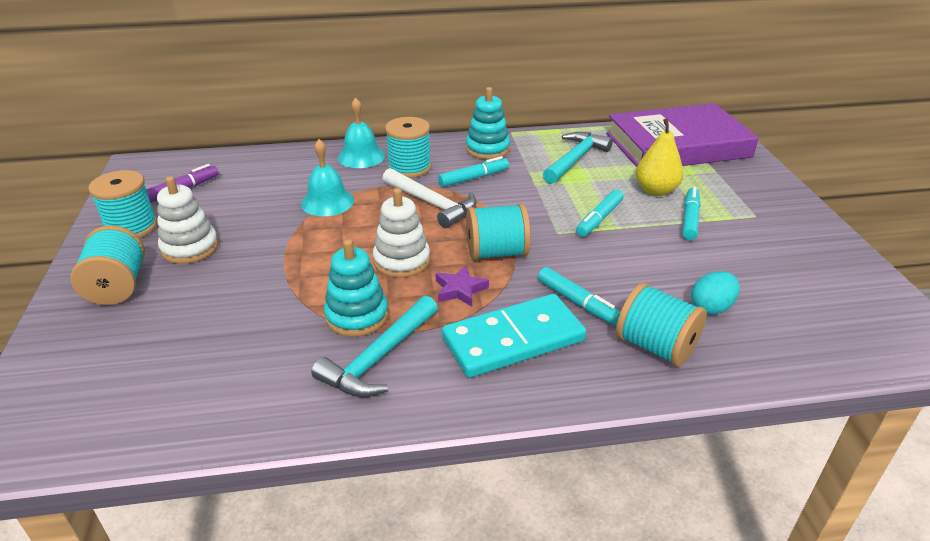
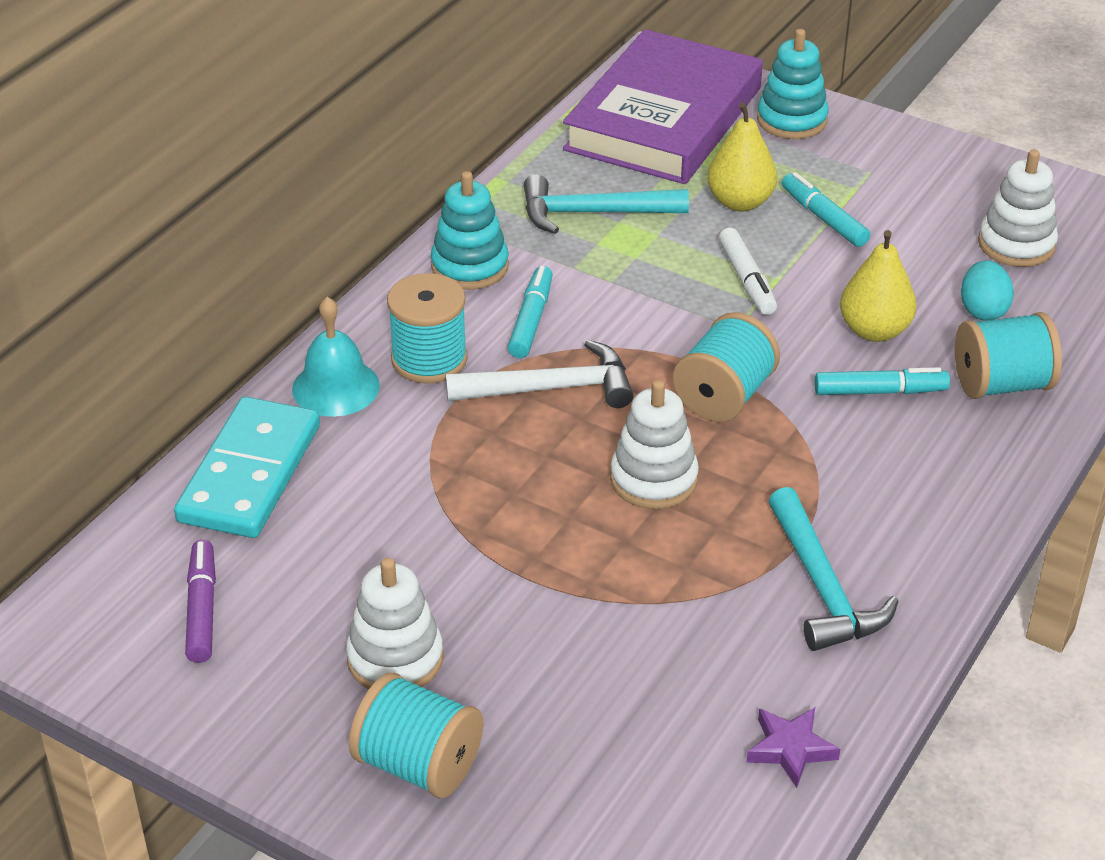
camera: 50 degrees left, 5 degrees up
(131, 227) = (258, 701): turquoise spool -> none
(327, 202) = (428, 477): turquoise bell -> none
(357, 316) = (727, 569): turquoise stacking toy -> turquoise stacking toy (791, 120)
(460, 290) = (765, 463): purple star -> purple star (790, 749)
(513, 340) = (894, 473): turquoise domino -> turquoise domino (250, 473)
(575, 159) = (592, 213): turquoise hammer -> turquoise hammer turned 75 degrees counterclockwise
(599, 219) = (746, 280): turquoise marker -> white marker
(626, 276) = (874, 330): none -> yellow pear
(793, 293) = (1016, 244): none -> white stacking toy

